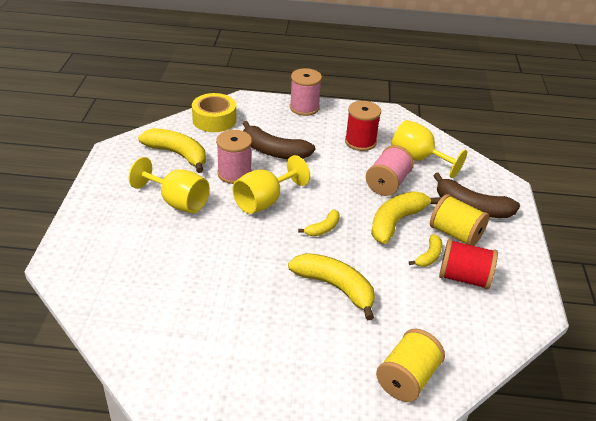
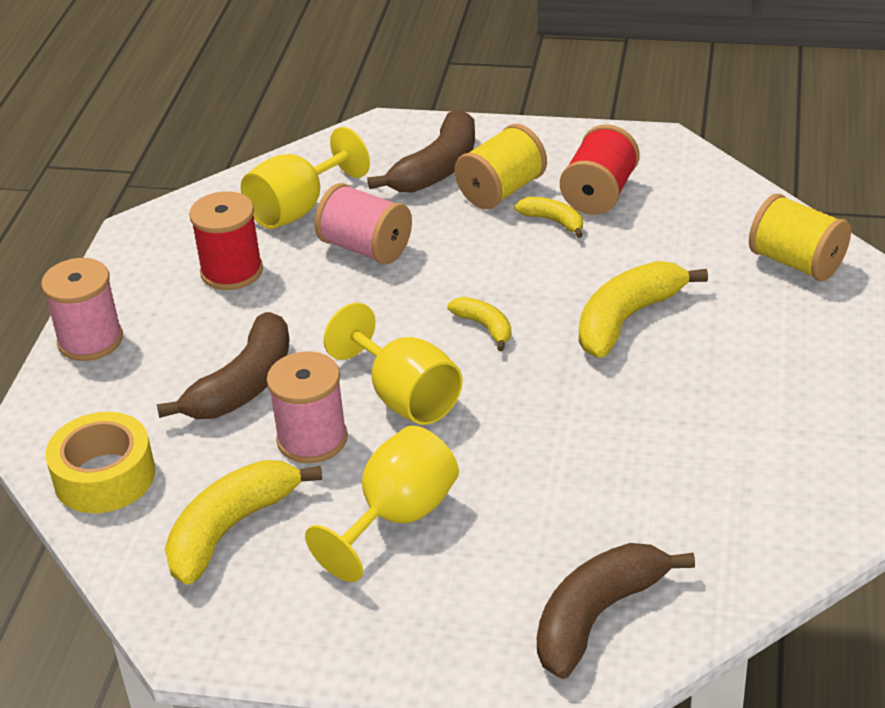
camera: 80 degrees left, 0 degrees up
(98, 269) = (597, 616): none -> brown banana
(396, 222) = (470, 246): yellow banana -> none

